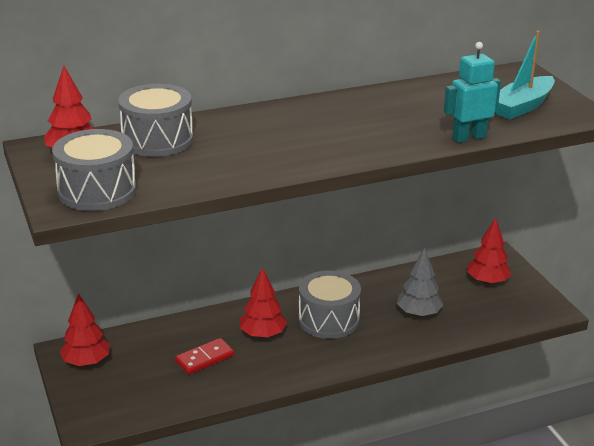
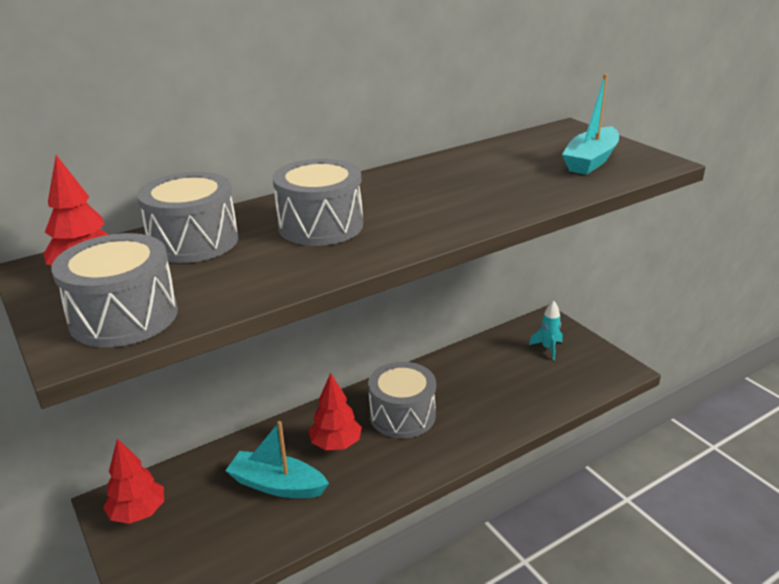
camera: 10 degrees left, 0 degrees up
(205, 358) = (277, 485): red domino -> turquoise boat
(261, 139) = (320, 225): none -> grey drum
(418, 313) = (493, 393): grey tree -> none
(469, 137) = (554, 198): turquoise robot -> none
(487, 281) = (548, 348): red tree -> turquoise rocket

